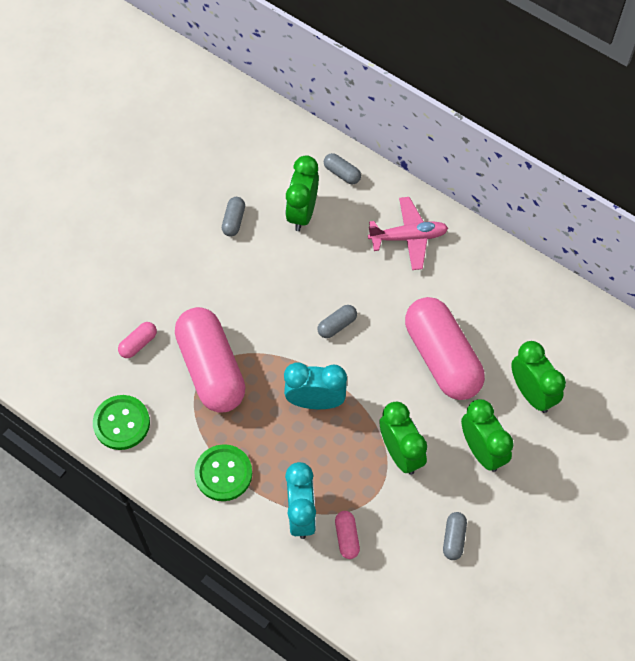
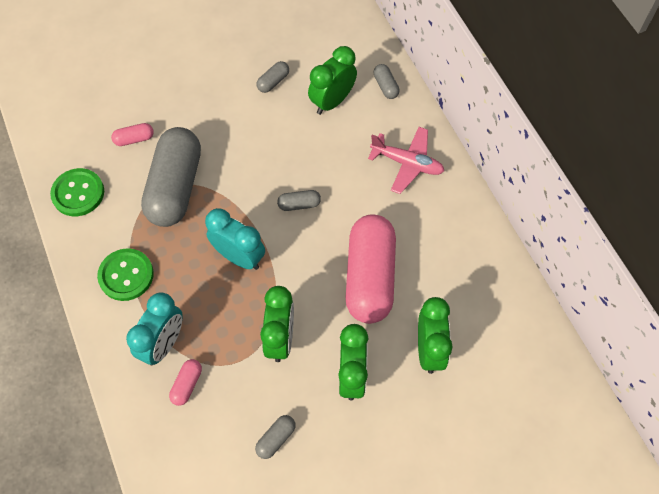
camera: 30 degrees right, 0 degrees up
(211, 368) = (175, 187): pink capsule -> grey capsule

